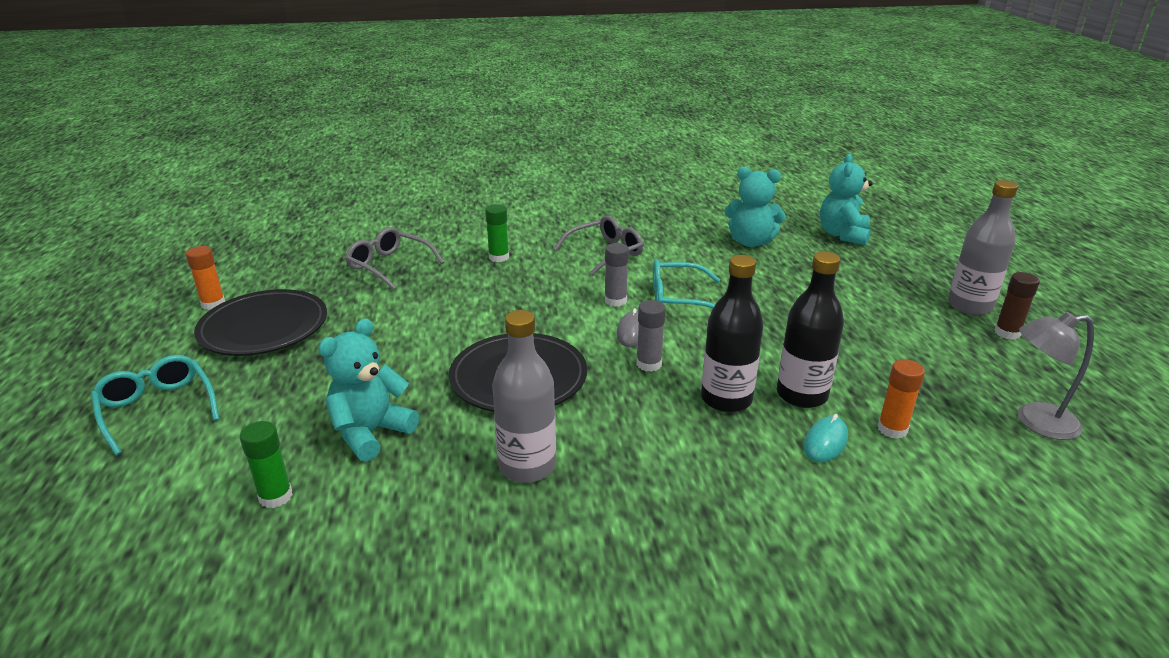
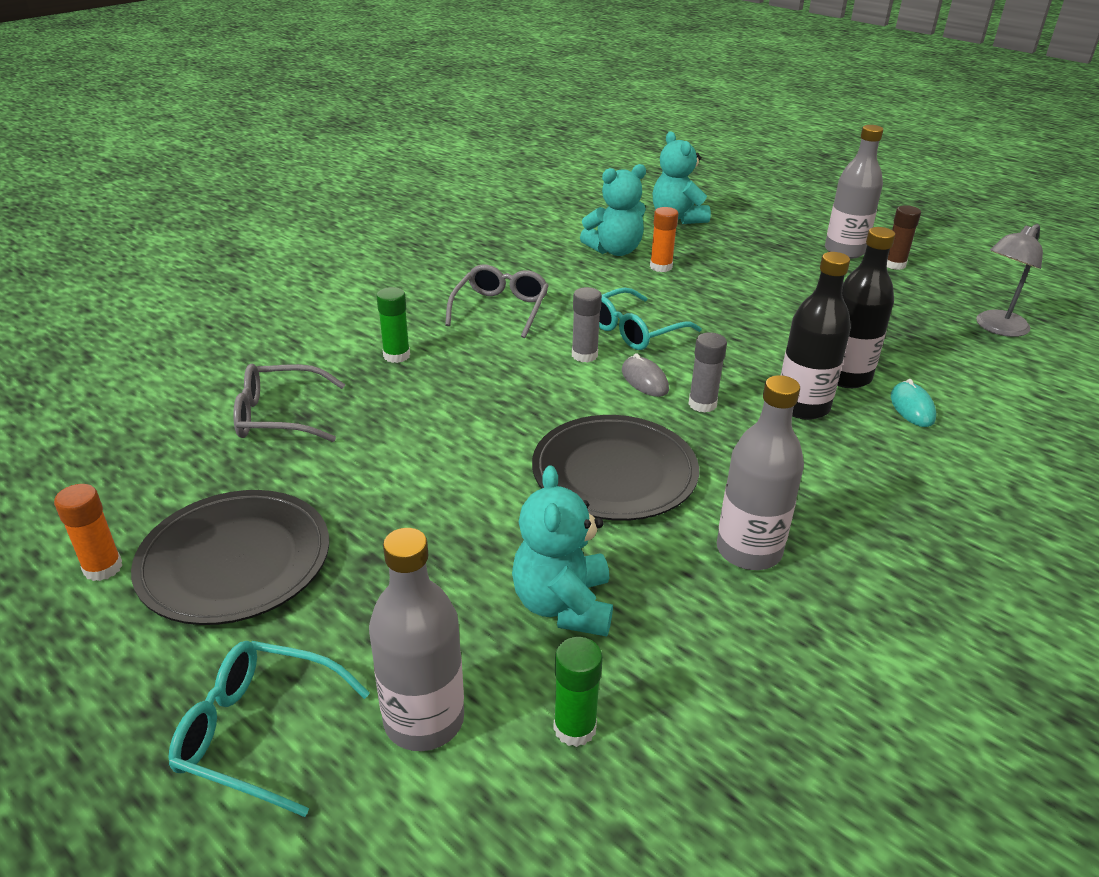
camera: 40 degrees left, 5 degrees up
(222, 447) = (424, 720): none -> grey bottle
(892, 429) = (934, 375): orange glue stick -> orange glue stick (661, 267)

